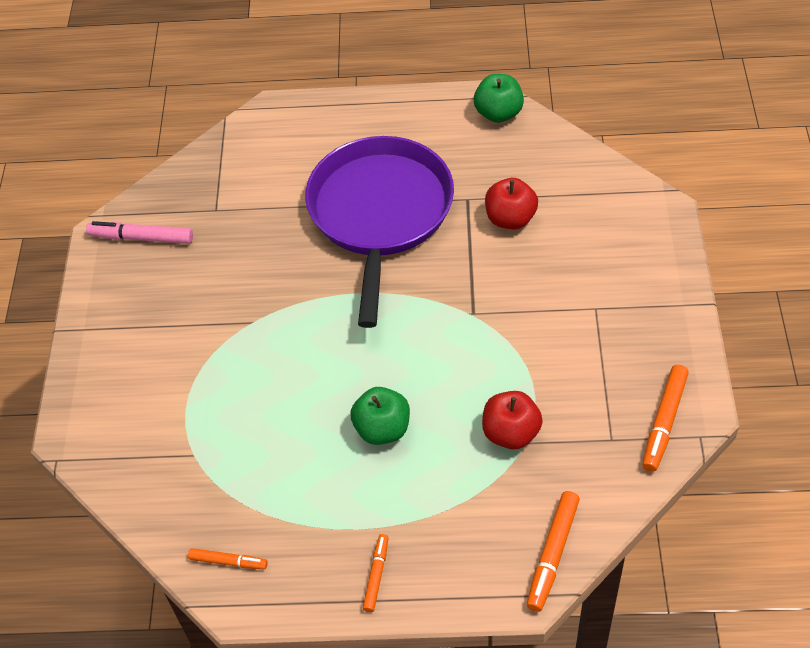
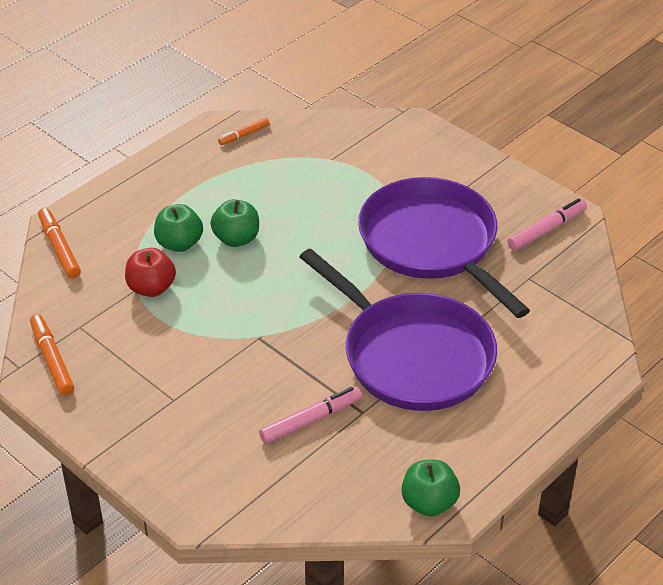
camera: 130 degrees right, 10 degrees down
(237, 294) = (432, 243): none -> purple pan
(376, 575) = (154, 178): orange marker -> none
(437, 465) = (179, 244): none -> green apple
(510, 219) = (311, 420): red apple -> pink marker

